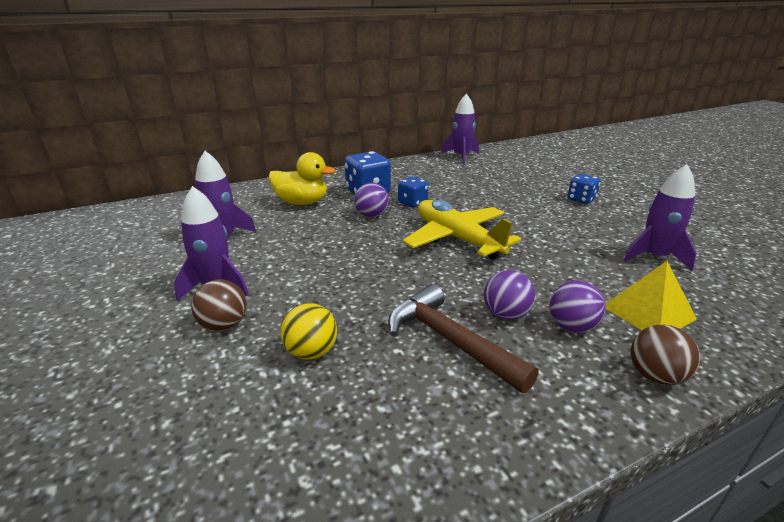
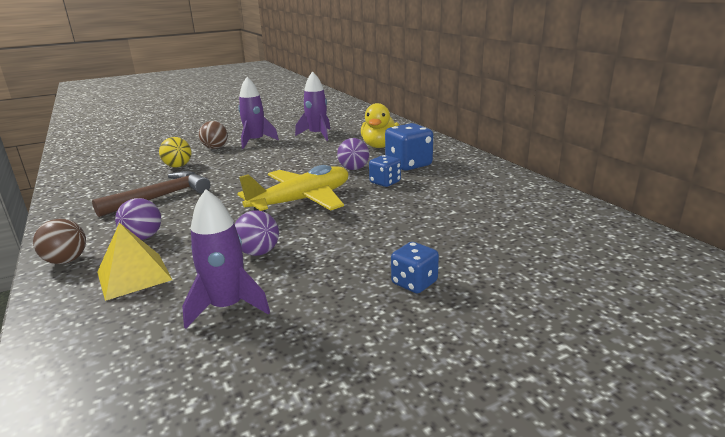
camera: 90 degrees right, 5 degrees down
(461, 157) = (564, 206): purple rocket -> none
(505, 314) = (175, 215): purple ball -> purple ball (258, 252)

